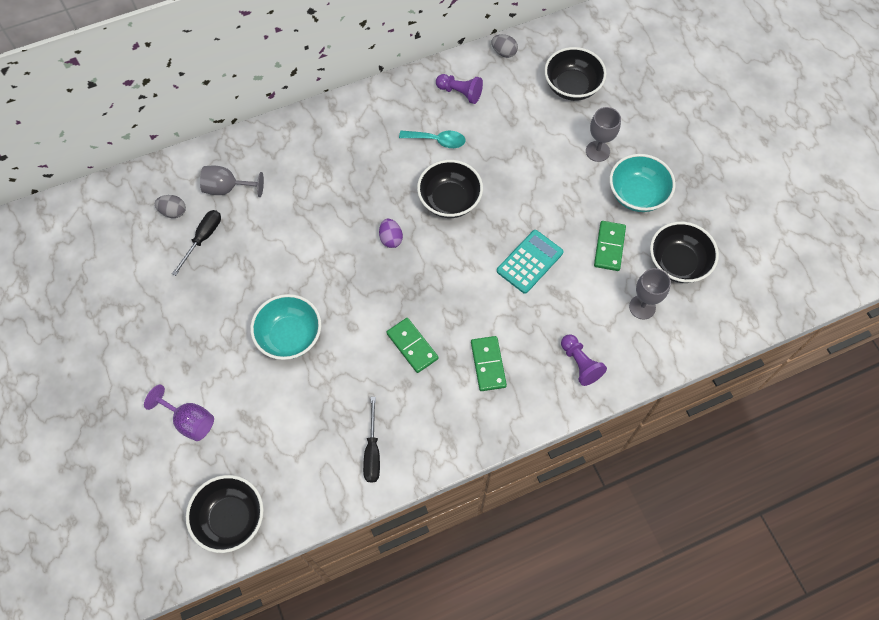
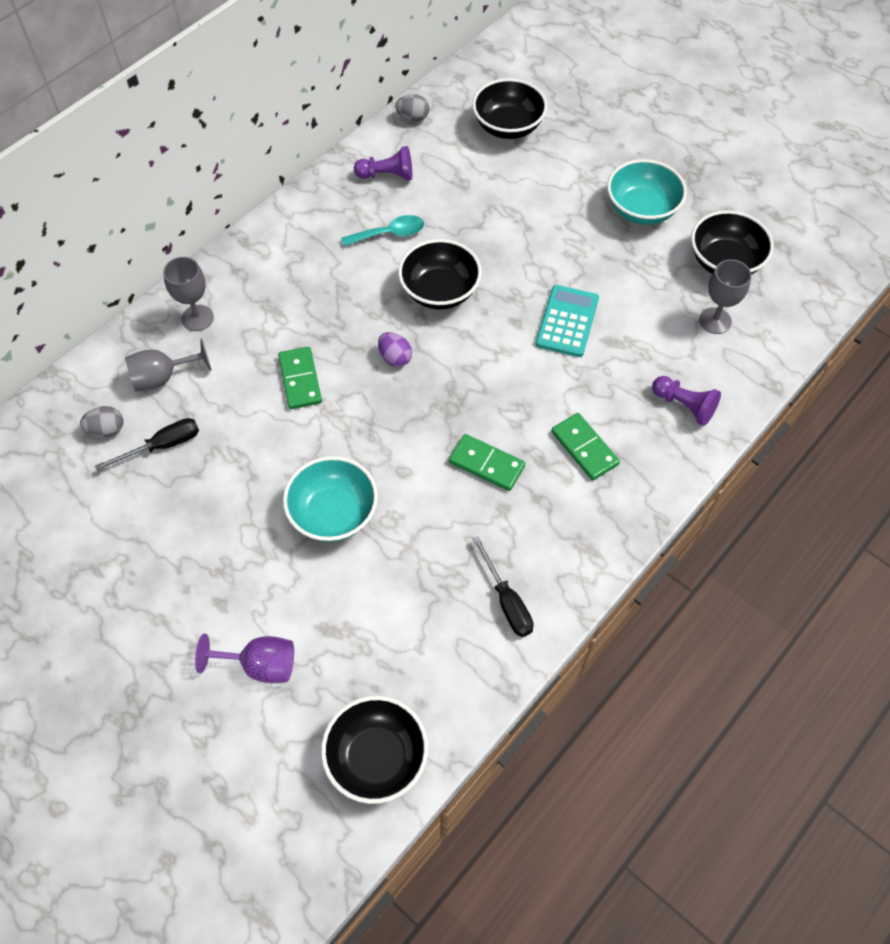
camera: 25 degrees left, 5 degrees down
(203, 239) = (162, 446): black screwdriver -> black screwdriver turned 60 degrees clockwise
(597, 151) = (574, 181): grey goblet -> grey goblet (197, 318)
(609, 247) = (644, 273): green domino -> green domino (300, 380)

